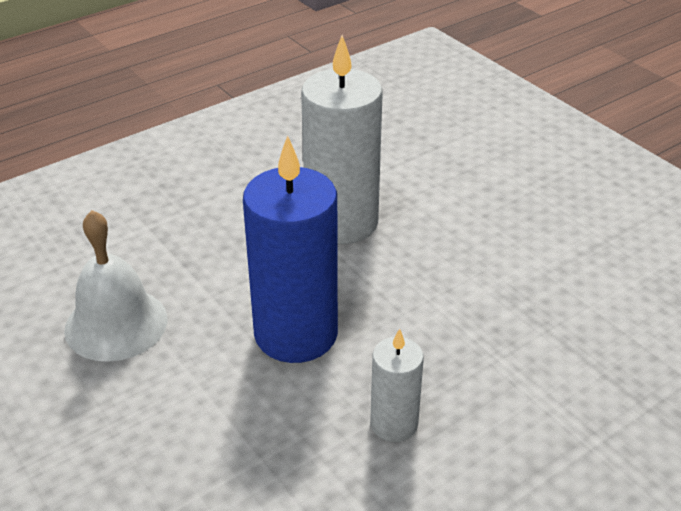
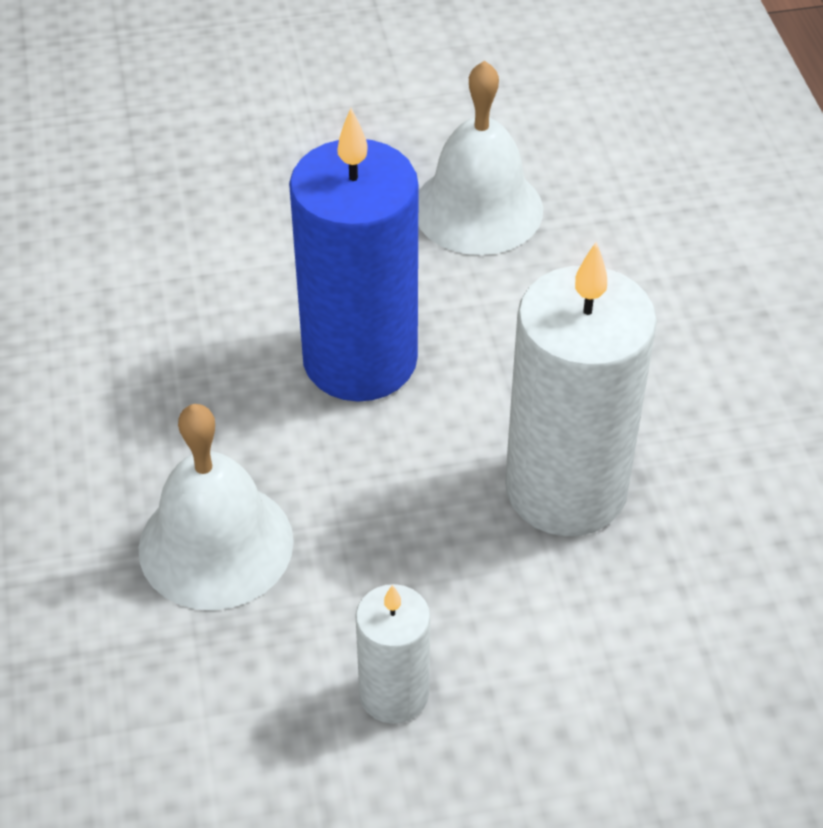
camera: 115 degrees right, 10 degrees up
(394, 424) = (158, 398): white candle -> white candle (394, 694)
(485, 344) = (216, 544): none -> white bell

